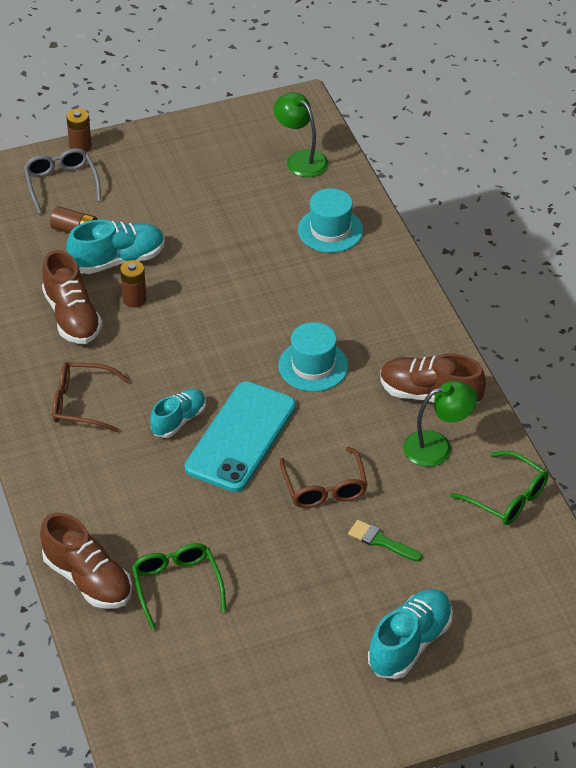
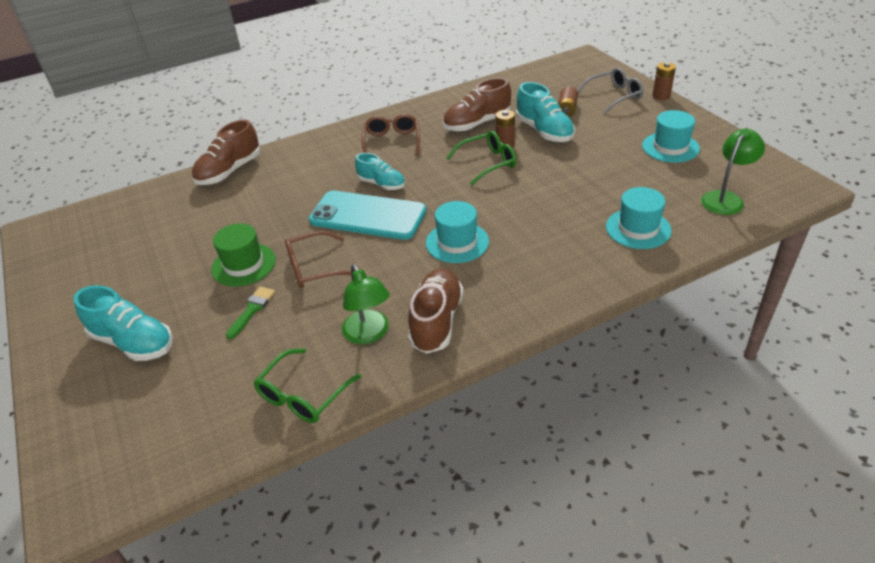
camera: 85 degrees right, 5 degrees down
(177, 585) = (218, 209): green glasses -> green glasses (487, 163)
(195, 170) = (670, 147): none -> turquoise hat
(301, 552) = (244, 265): none -> green hat

